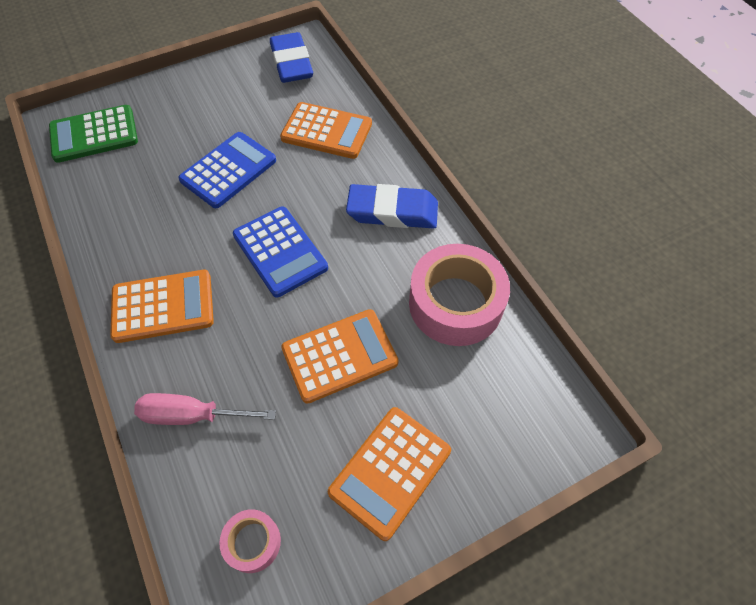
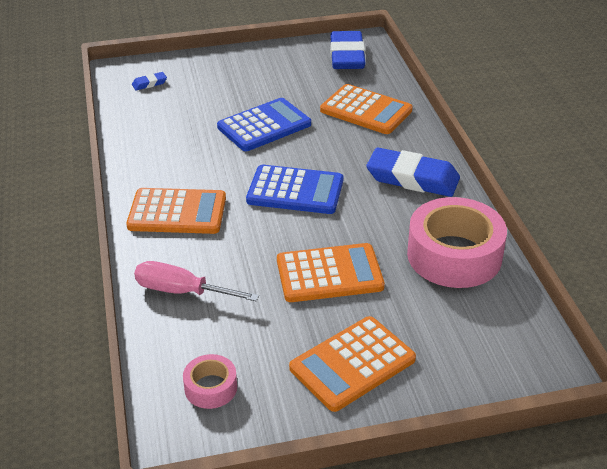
camera: 15 degrees right, 20 degrees down
(94, 134) = (149, 83): green calculator -> blue eraser
(280, 251) = (295, 191): blue calculator -> blue calculator turned 60 degrees counterclockwise

